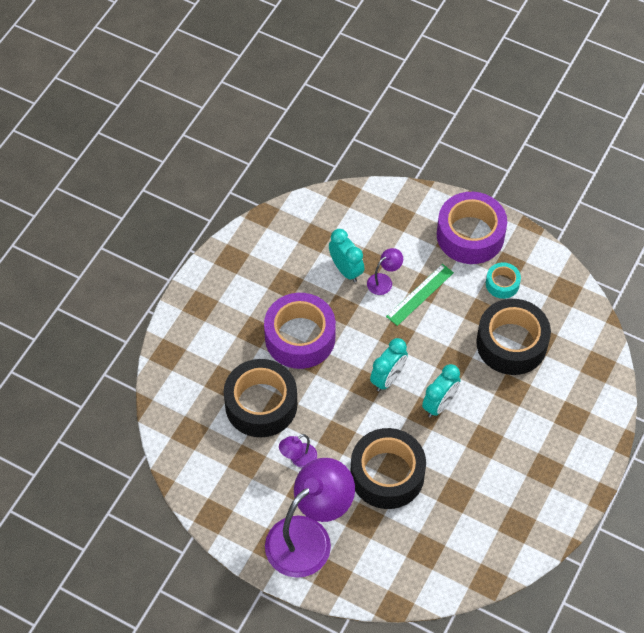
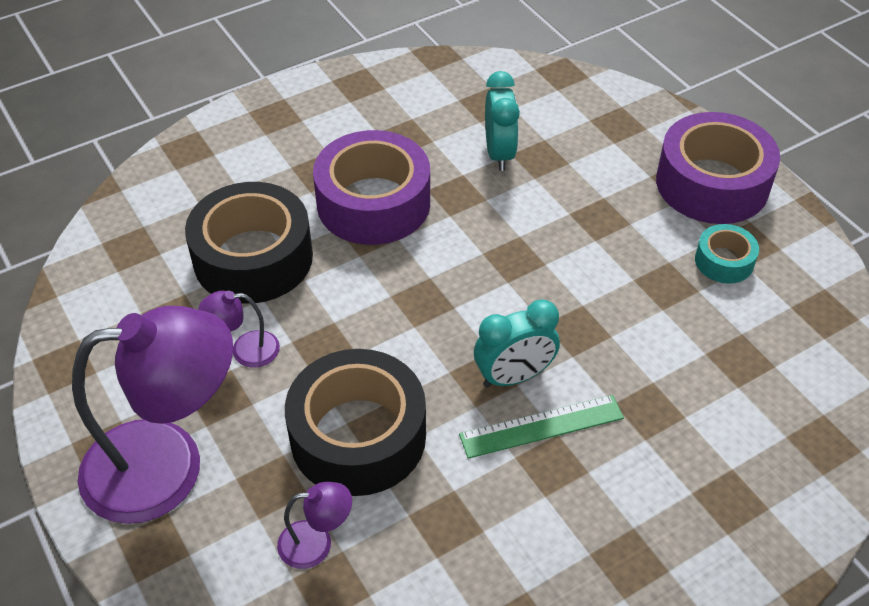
camera: 30 degrees right, 10 degrees down
(384, 281) = (543, 187): purple lamp -> purple lamp (316, 543)
(388, 378) = (459, 306): turquoise clock -> none
(420, 294) = (585, 223): green ruler -> green ruler (541, 426)
(511, 343) = (689, 345): black tape -> none

